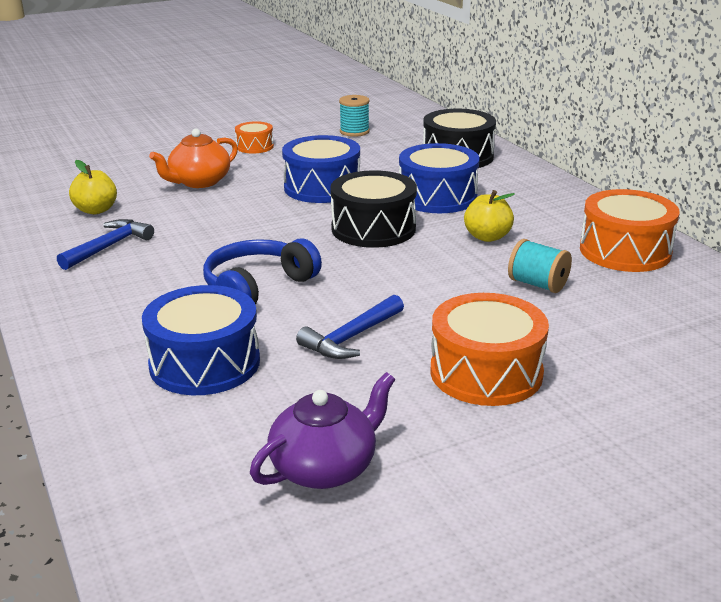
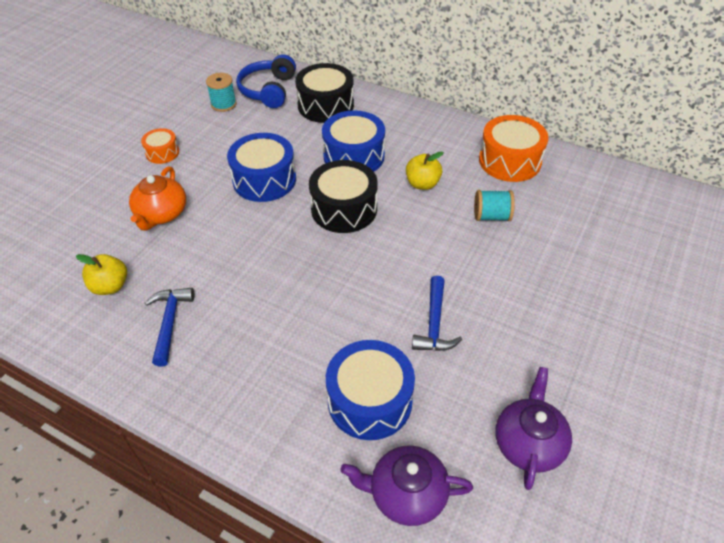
camera: 35 degrees left, 20 degrees up
(142, 441) = (406, 494): none -> purple teapot
(257, 287) = (327, 308): blue headphones -> blue headphones (268, 90)
(486, 372) = (535, 311): orange drum -> none

